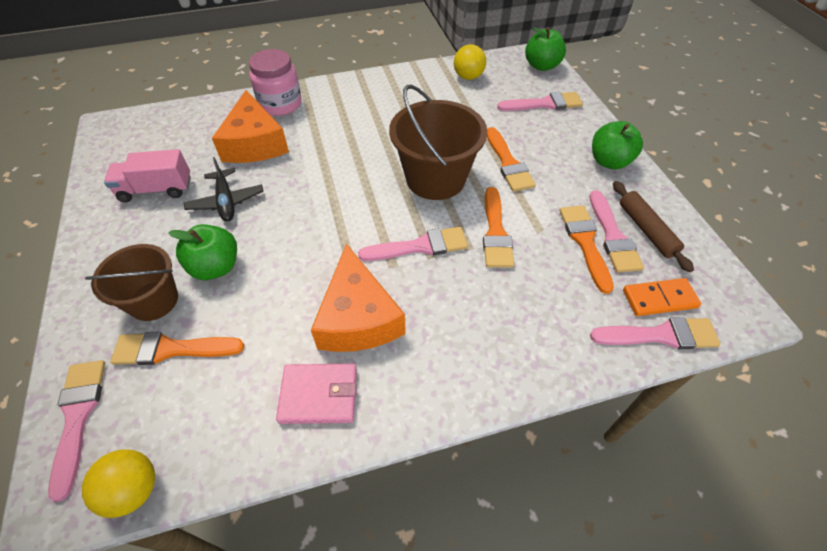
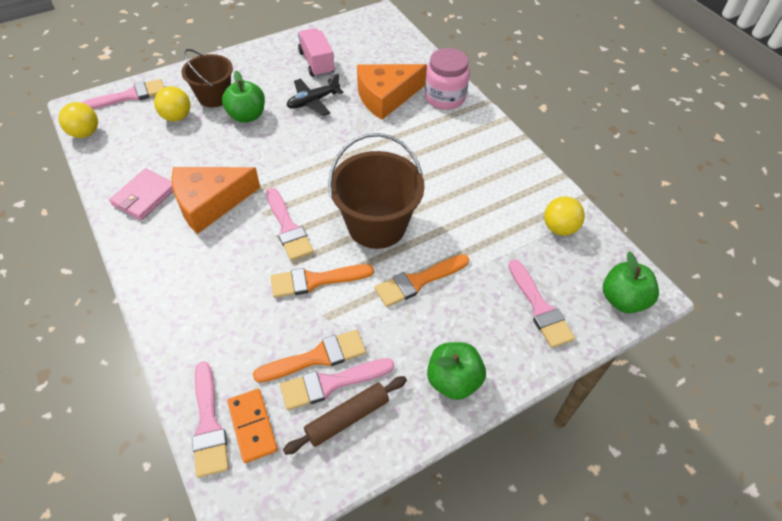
camera: 75 degrees right, 0 degrees up
(171, 349) = (177, 117): orange brush -> yellow ball
(319, 395) = (144, 196): pink wallet -> pink wallet turned 45 degrees clockwise

